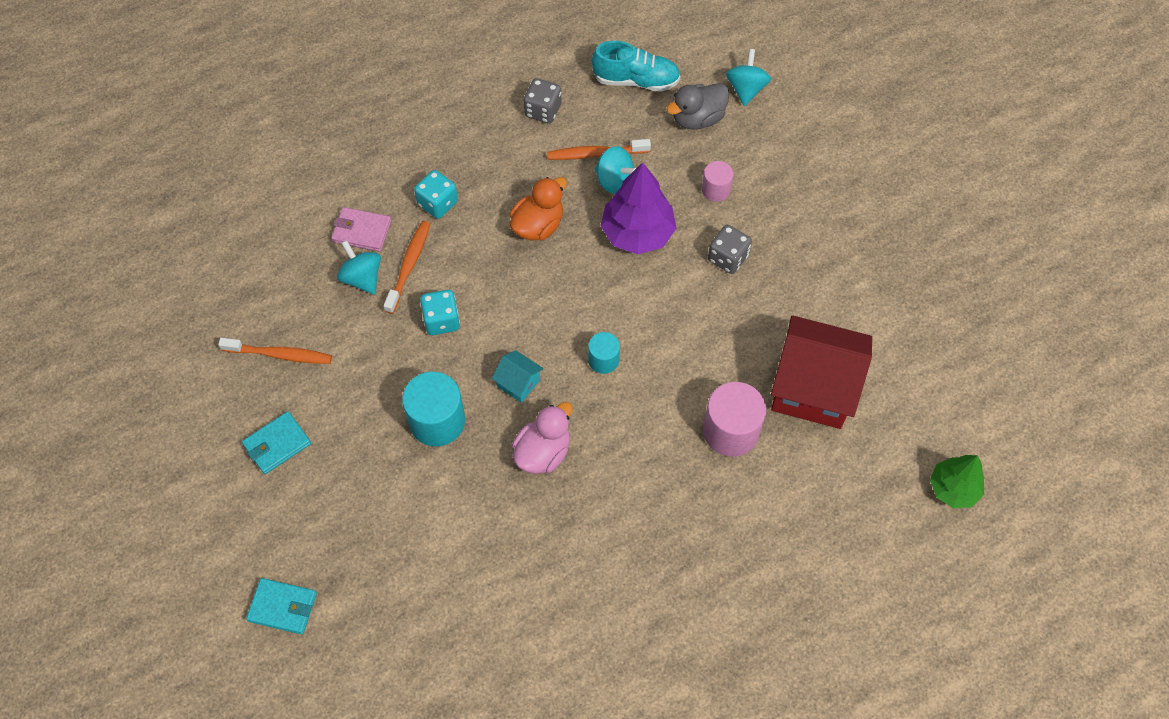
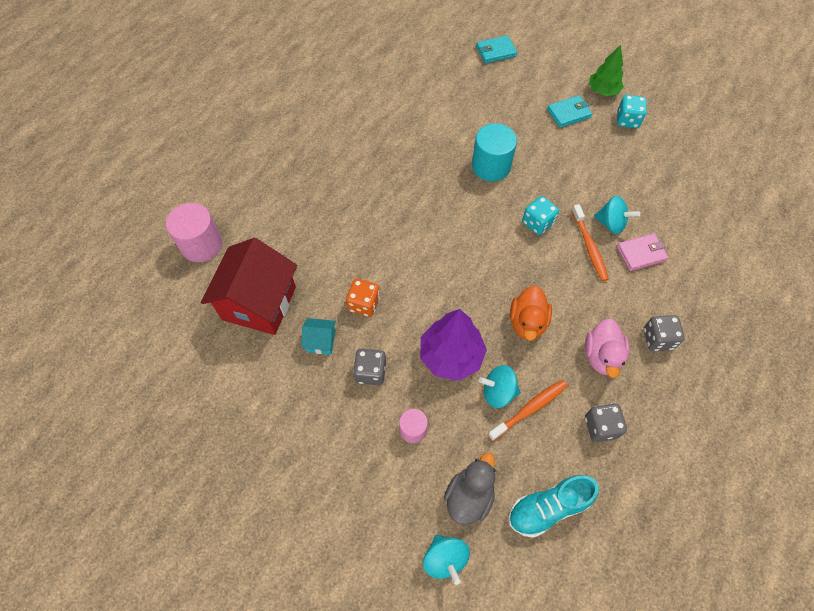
camera: 150 degrees right, 0 degrees up
(277, 444) = (568, 113): turquoise wallet -> turquoise wallet turned 45 degrees clockwise
(279, 354) = (614, 156): orange toothbrush -> none
(425, 149) = (658, 339): none -> grey dice
(438, 203) = (610, 301): turquoise dice -> turquoise dice (627, 120)
(518, 383) = (459, 210): turquoise house -> turquoise house (321, 341)
(543, 452) = (415, 179): pink duck -> pink duck (602, 356)
(603, 360) = (415, 251): turquoise cylinder -> none
(696, 329) = (364, 304): none -> orange dice
(730, 431) = (304, 247): pink cylinder -> pink cylinder (201, 244)
(813, 388) = (259, 303): red house -> red house turned 60 degrees counterclockwise
(953, 488) = (135, 283): green tree -> green tree (603, 91)

